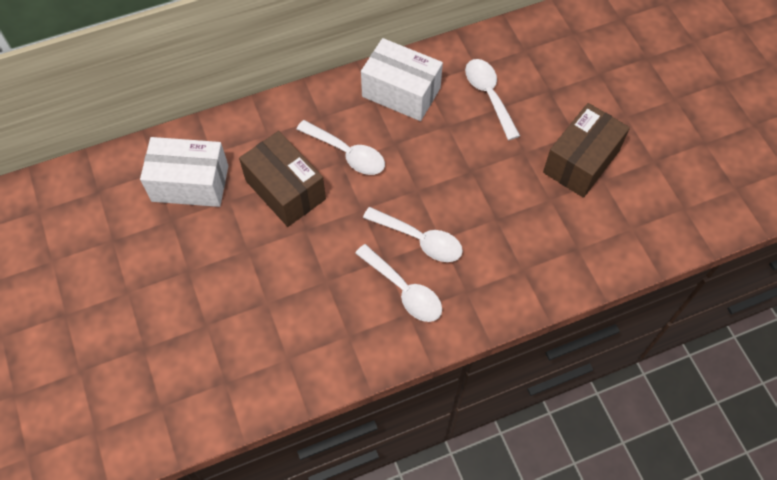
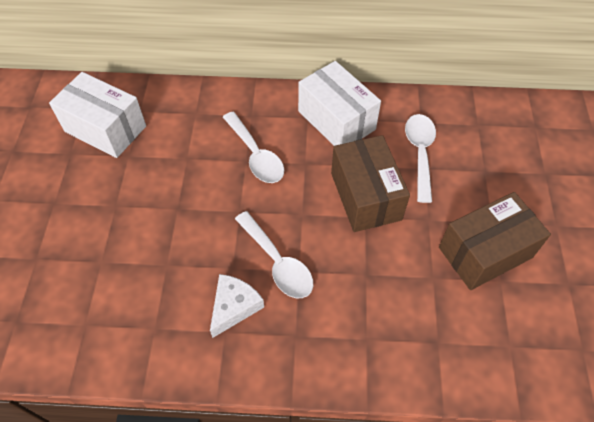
camera: 25 degrees right, 5 degrees down
(285, 190) = (181, 166): brown box -> brown box (366, 196)
(404, 290) = (234, 306): white spoon -> white cheese

